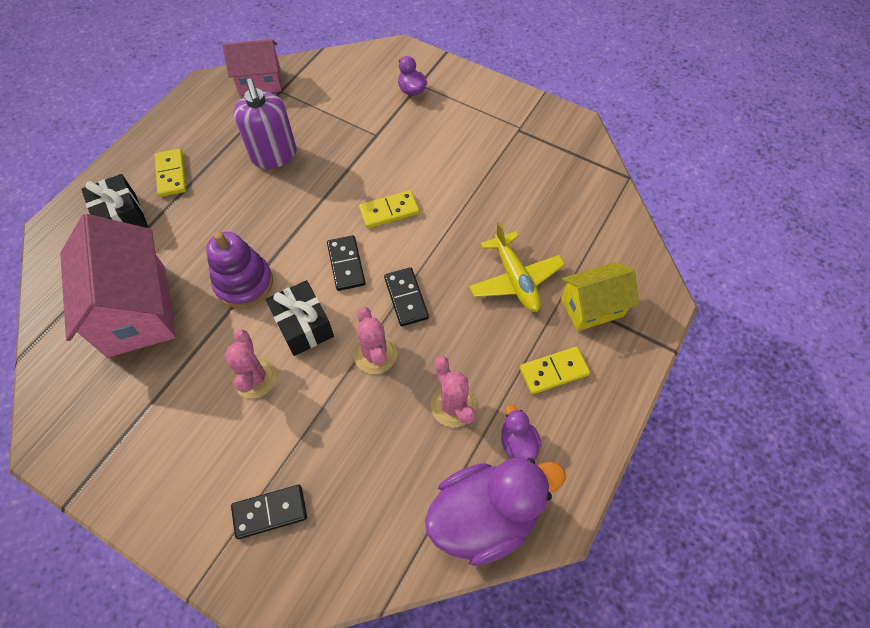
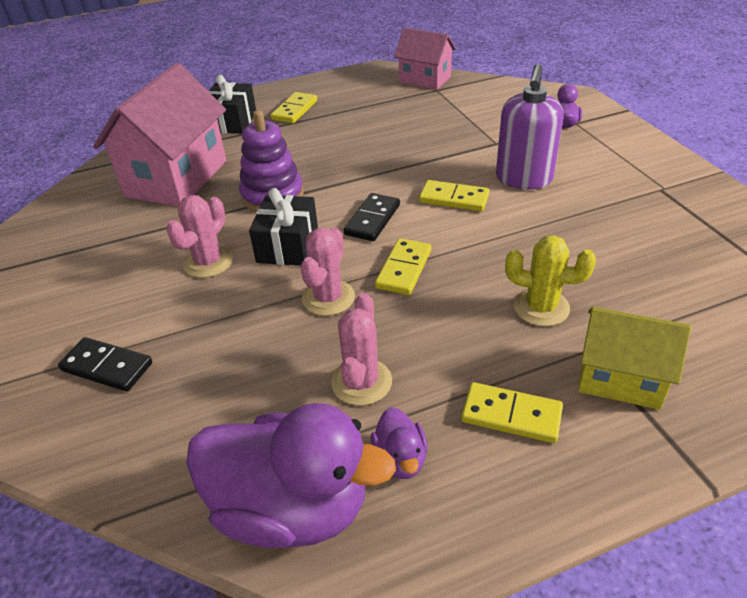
camera: 40 degrees right, 20 degrees down
(274, 155) = (387, 126): purple soap dispenser -> purple soap dispenser (523, 179)
(406, 298) = (404, 269): black domino -> yellow domino
(515, 279) = (541, 307): yellow plane -> yellow cactus
(517, 442) = (400, 459): purple duck -> purple duck turned 150 degrees clockwise

